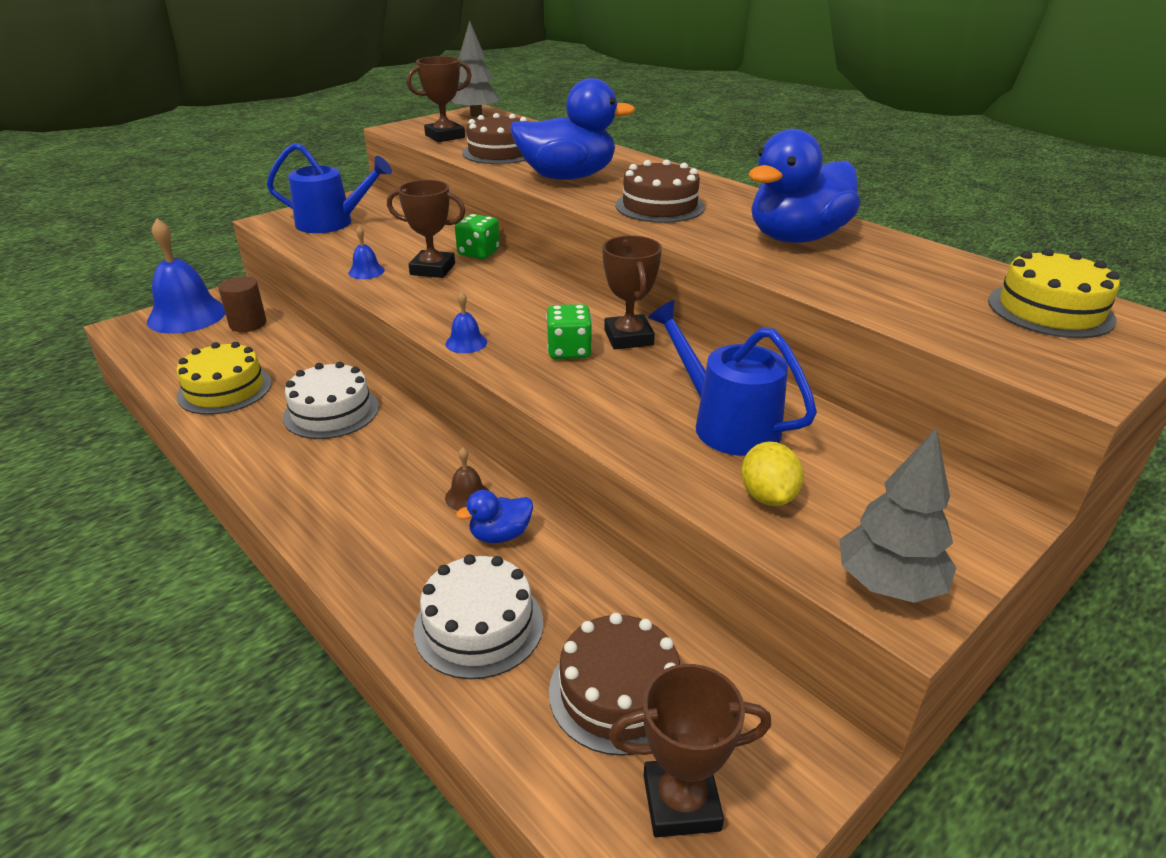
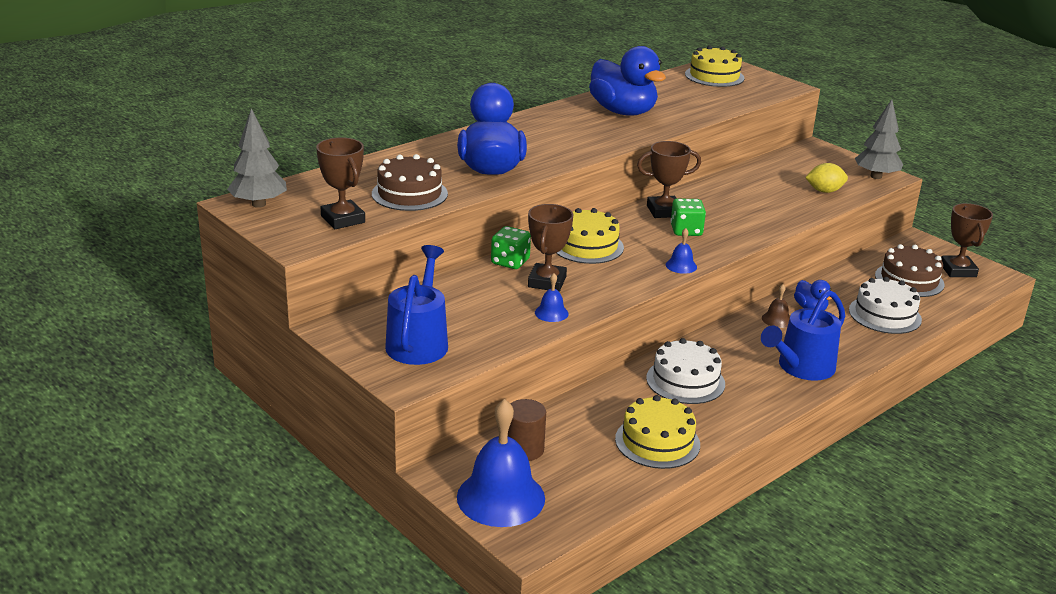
camera: 90 degrees left, 5 degrees down
(518, 289) = (587, 246): none -> yellow cake
(659, 206) = (563, 142): brown cake -> none
(727, 424) = (762, 193): blue watering can -> blue watering can (802, 367)

